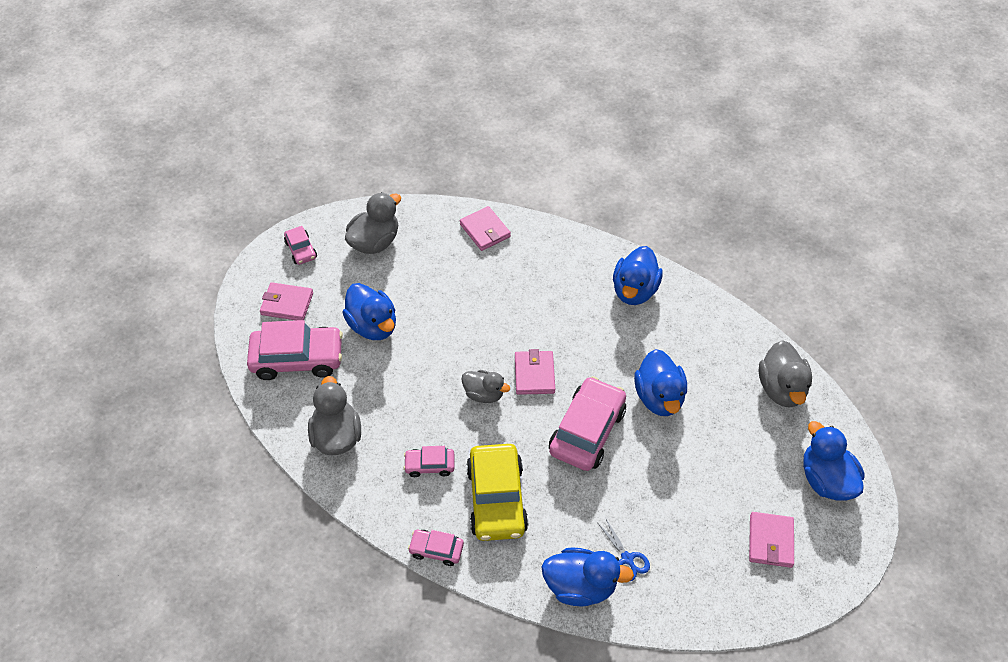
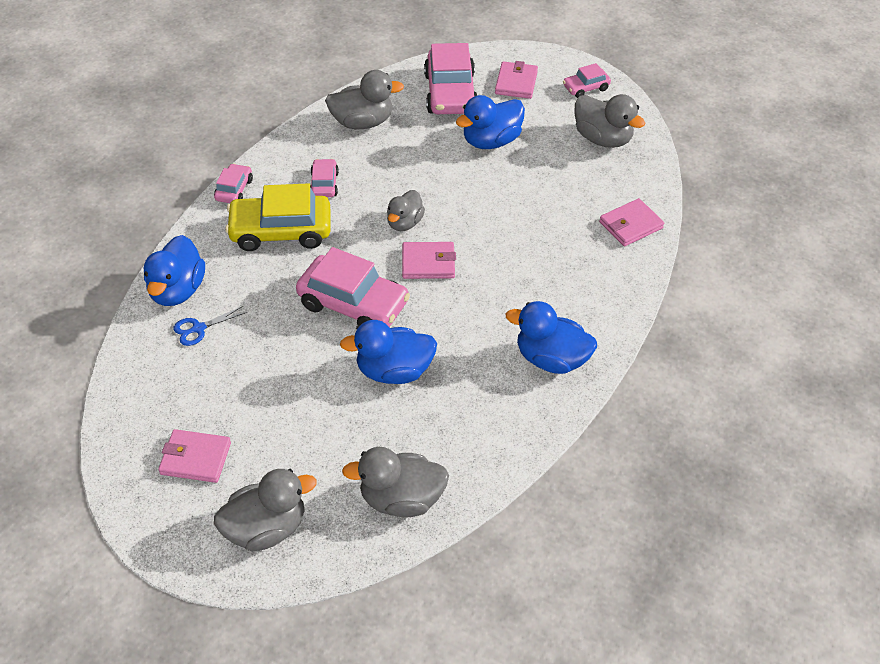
camera: 90 degrees right, 5 degrees down
(825, 479) = (266, 528): blue duck -> grey duck

